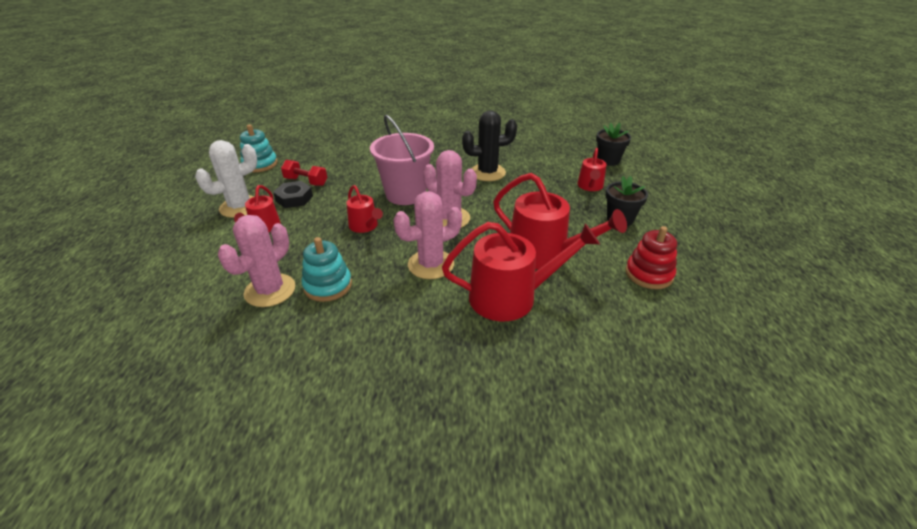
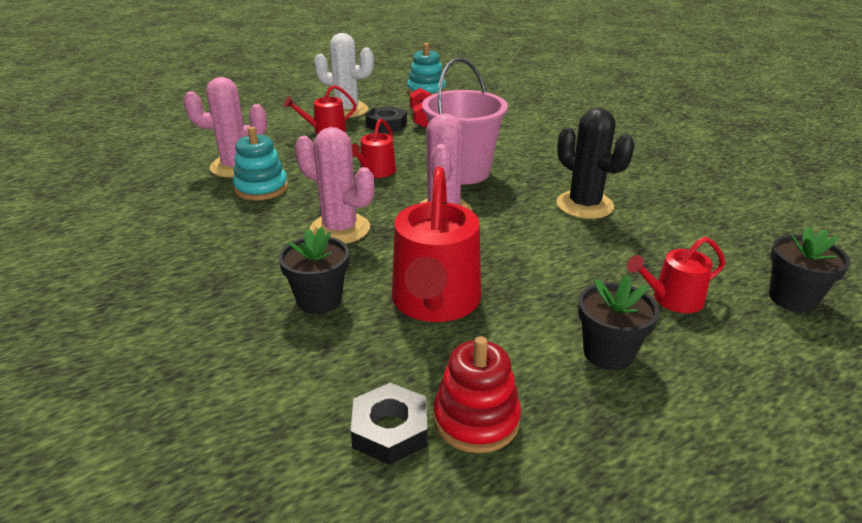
camera: 60 degrees right, 5 degrees down
(510, 297) = (319, 300): red watering can -> black flower pot
(645, 304) = (390, 430): none -> black nut

